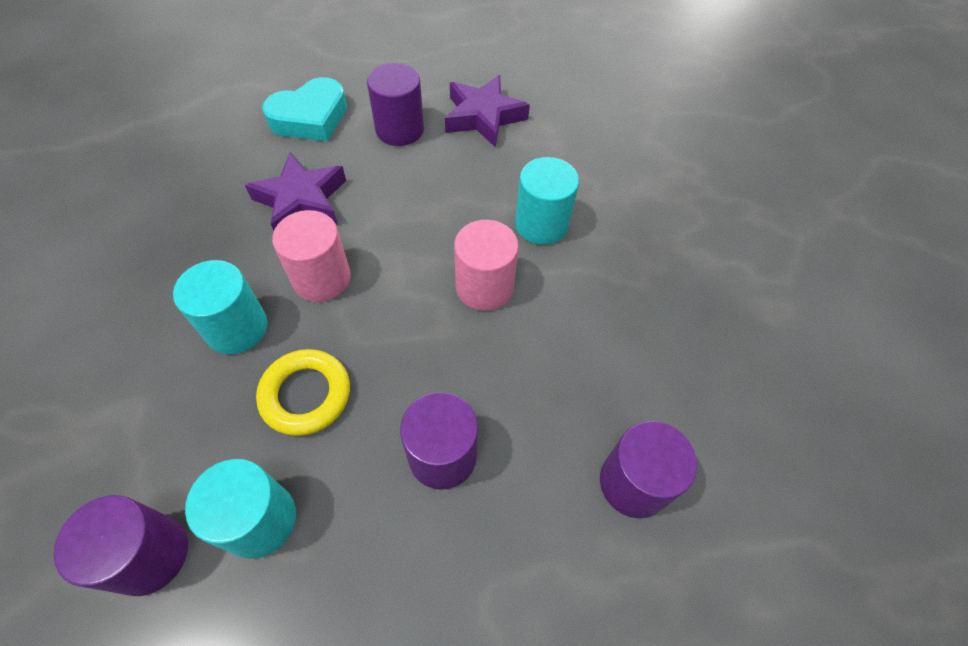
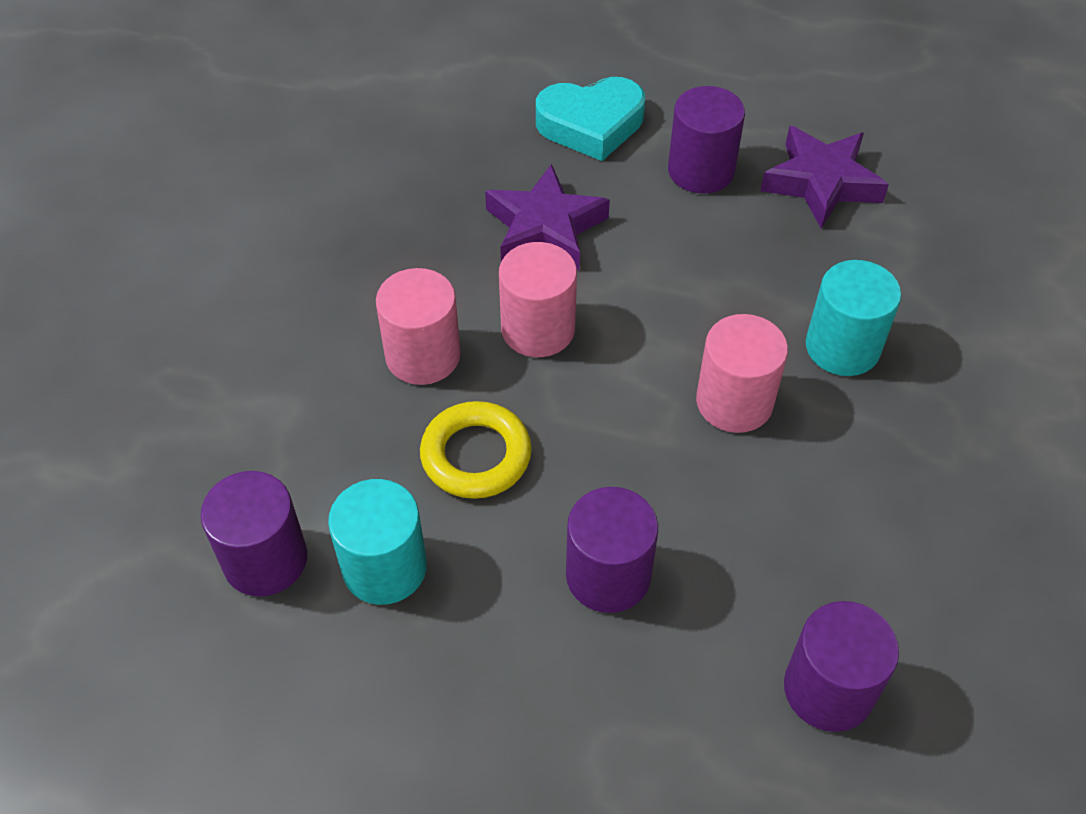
camera: 25 degrees right, 5 degrees down
(236, 328) = (423, 355): turquoise cylinder -> pink cylinder

